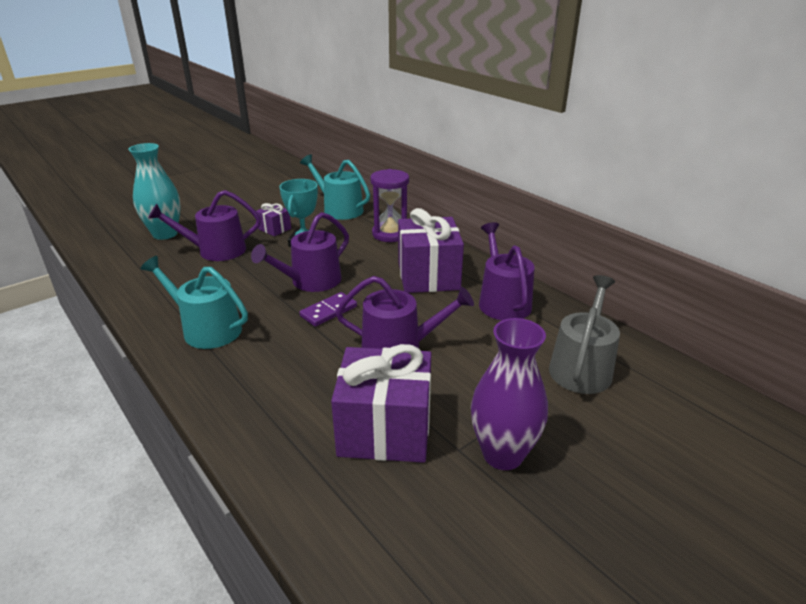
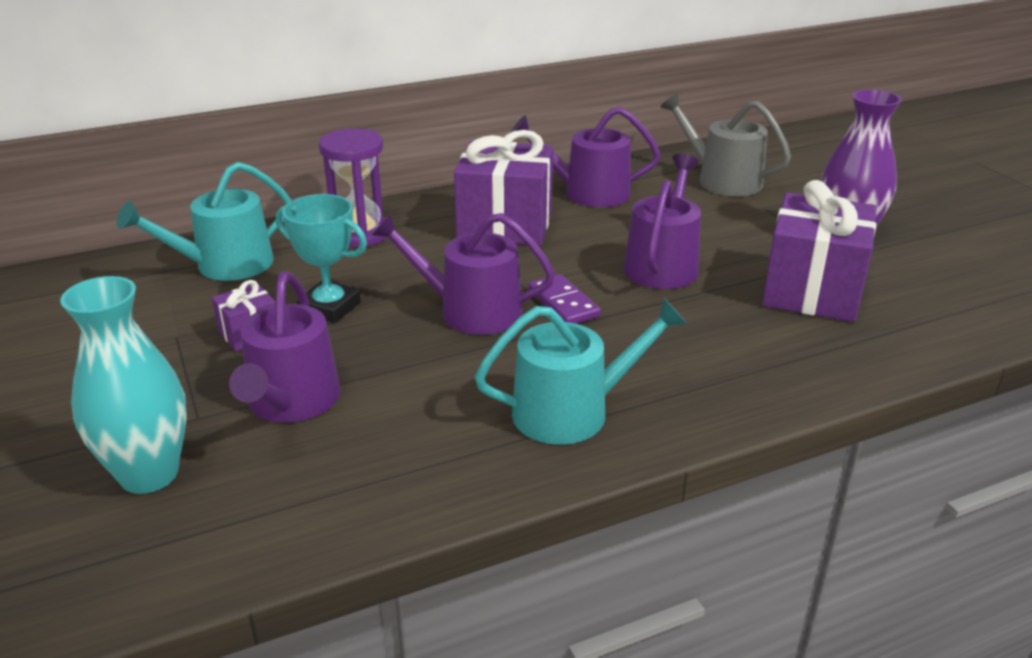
camera: 75 degrees left, 0 degrees up
(206, 329) = (572, 411): turquoise watering can -> turquoise watering can turned 150 degrees counterclockwise
(311, 281) = (470, 311): purple watering can -> purple watering can turned 135 degrees clockwise

